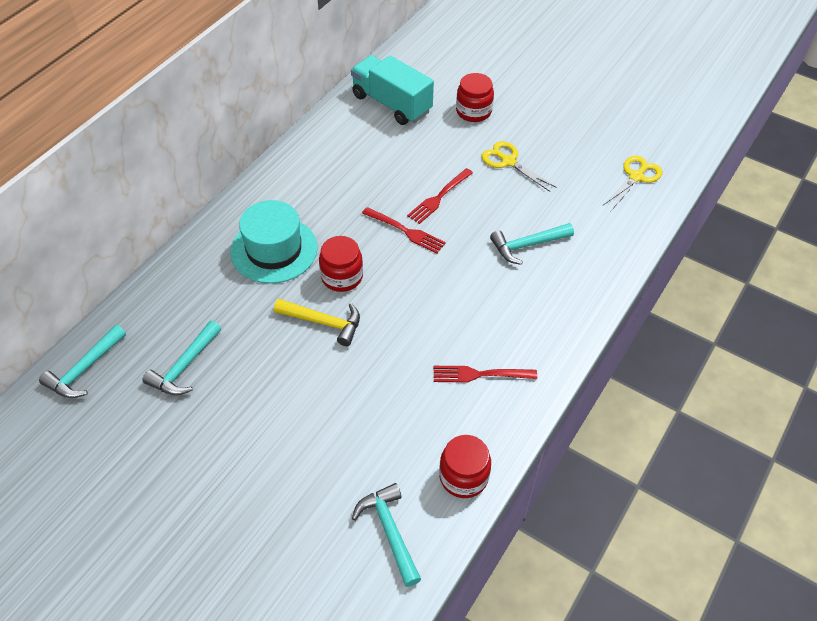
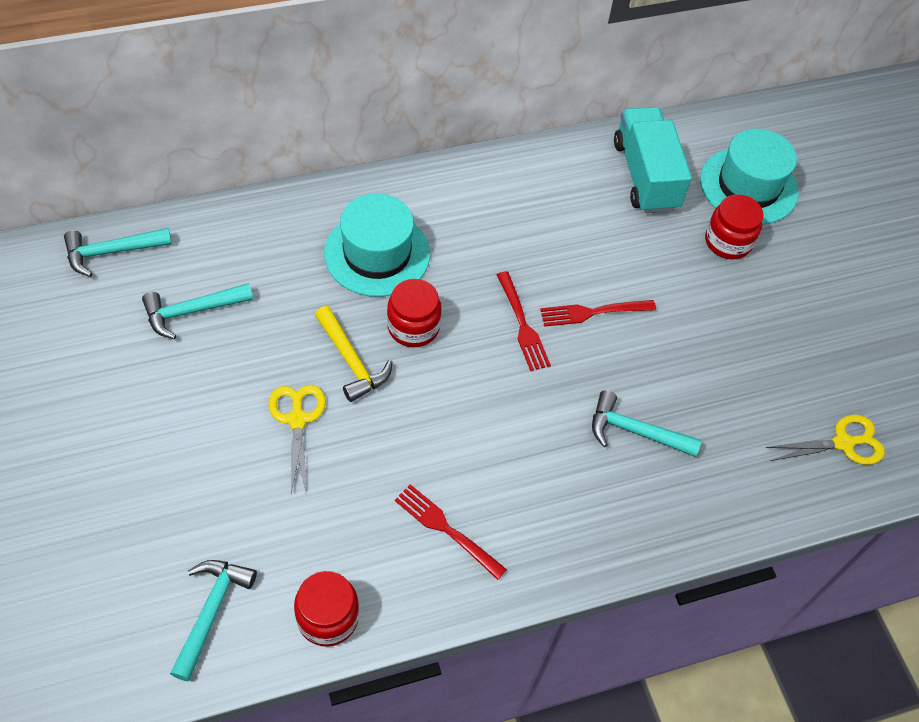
camera: 35 degrees right, 5 degrees up
(454, 74) = (748, 186): none -> turquoise hat
(508, 161) = (709, 324): yellow scissors -> yellow scissors (297, 419)

